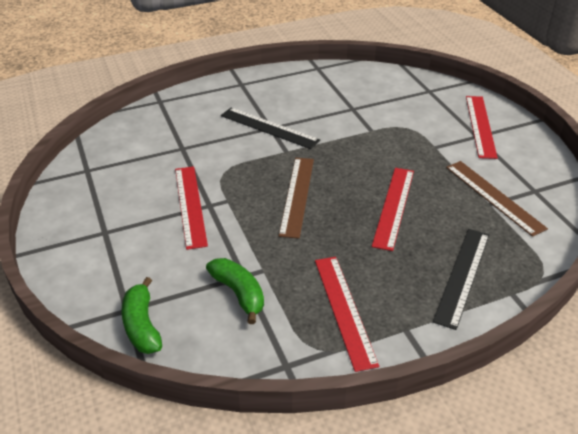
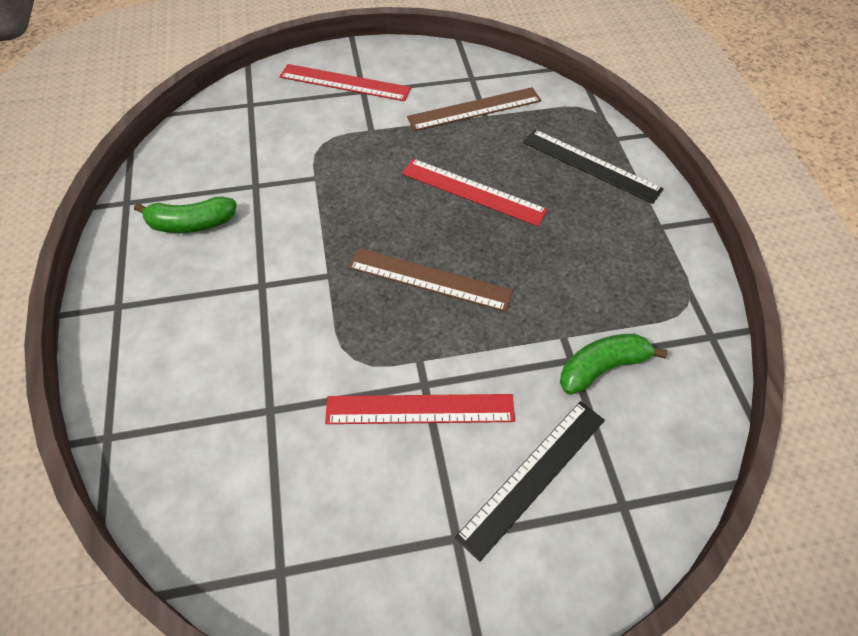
camera: 80 degrees left, 15 degrees up
(142, 325) = (652, 486): green banana -> green banana (191, 224)
(269, 128) = (262, 287): black ruler -> black ruler (533, 476)
(344, 310) = (633, 270): red ruler -> none

